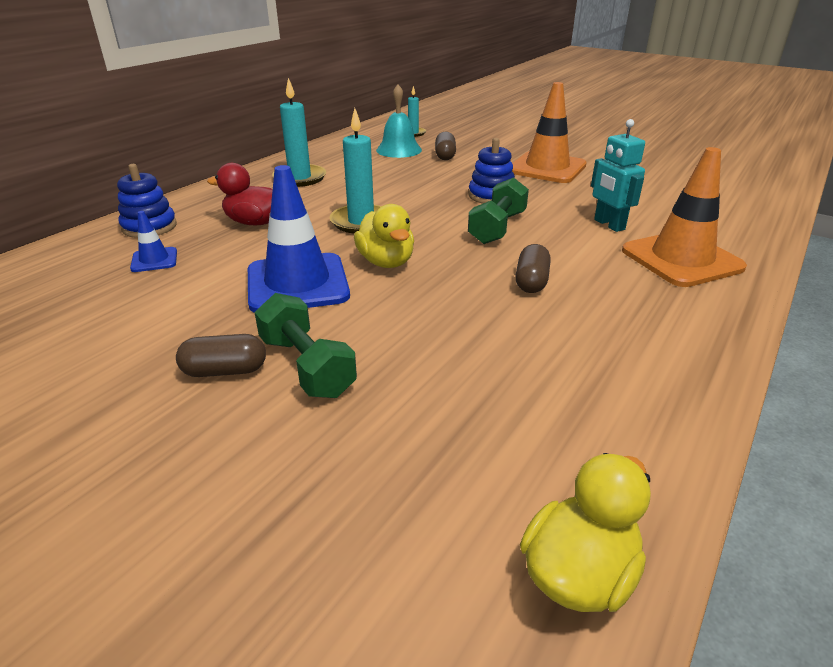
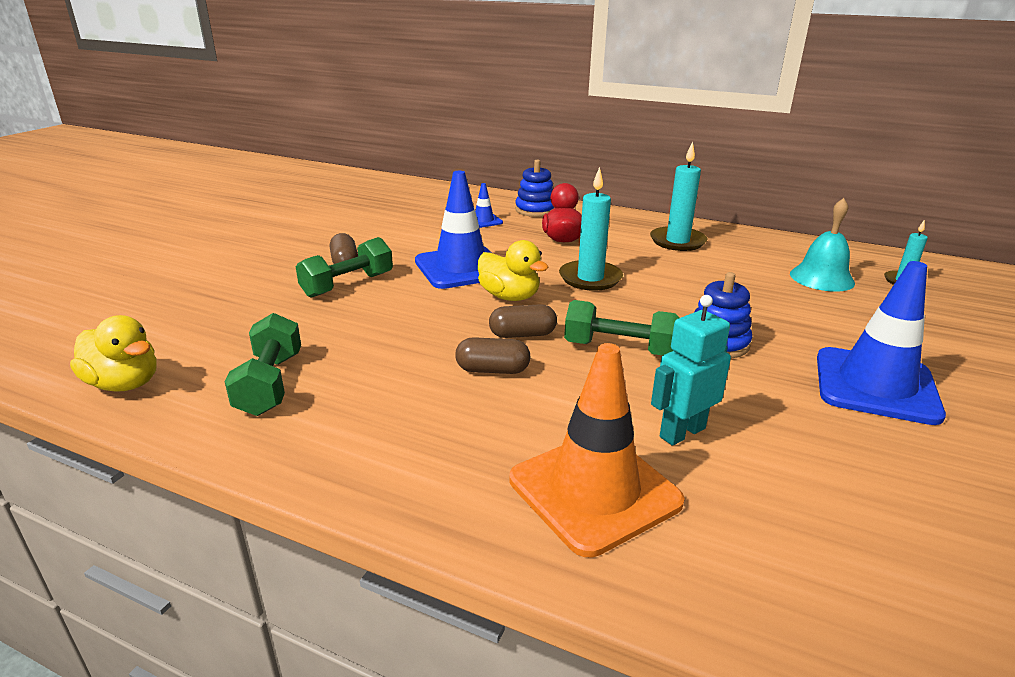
camera: 80 degrees right, 5 degrees down
(386, 262) = (509, 297): yellow duck -> yellow duck turned 105 degrees counterclockwise
(445, 155) = (836, 307): brown capsule -> brown capsule (522, 334)
(547, 168) = (875, 385): orange traffic cone -> blue traffic cone
(565, 417) = (270, 384): none -> green dumbbell

